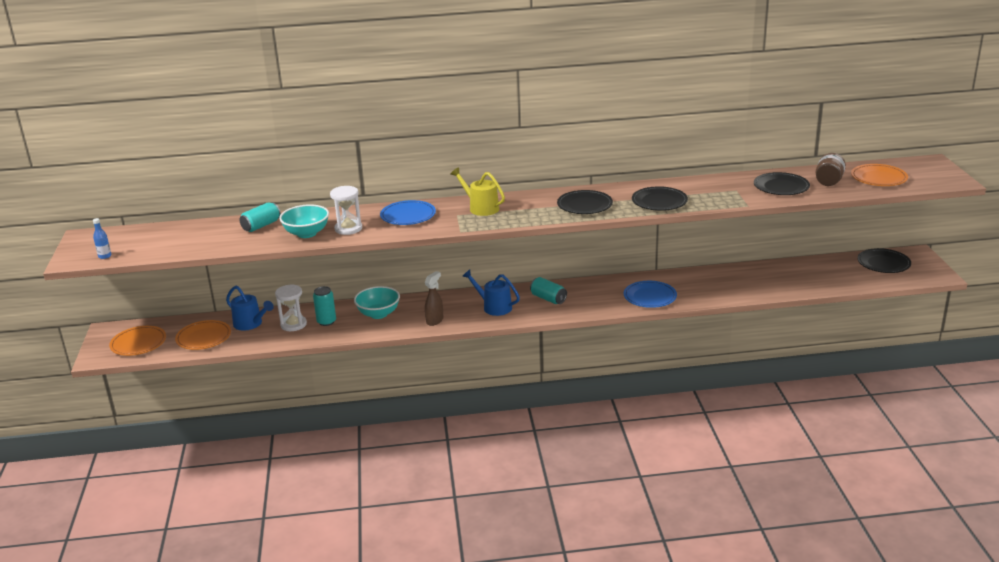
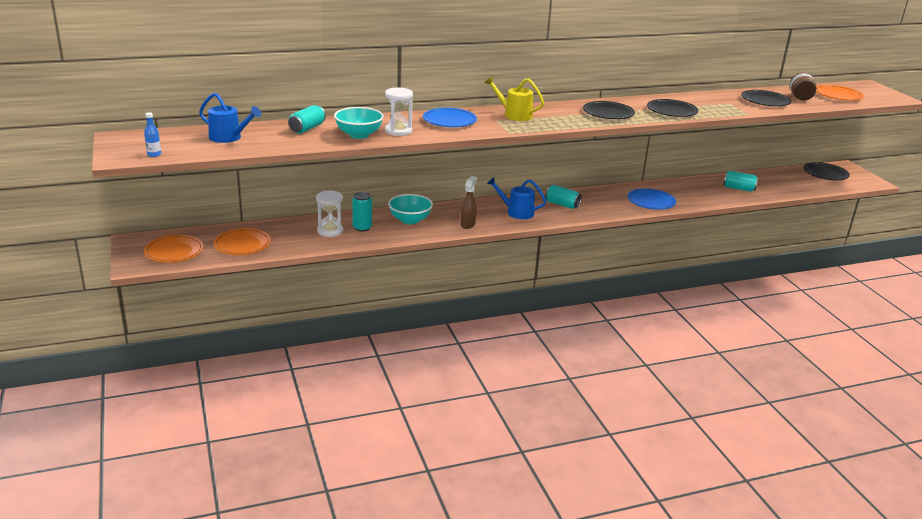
camera: 15 degrees left, 0 degrees up
(250, 324) = (285, 231): blue watering can -> blue watering can (228, 137)
(763, 281) = (738, 188): none -> turquoise can

